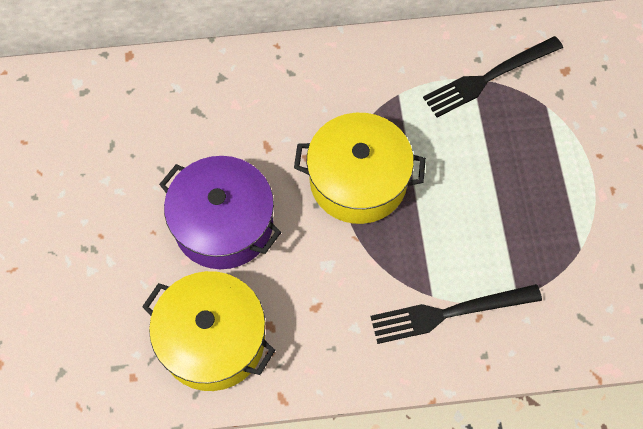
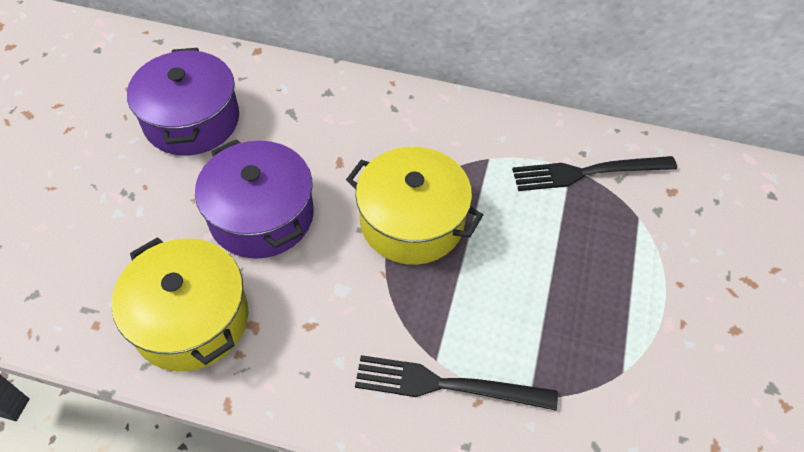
camera: 20 degrees right, 10 degrees down
(107, 153) = (192, 120): none -> purple pot

